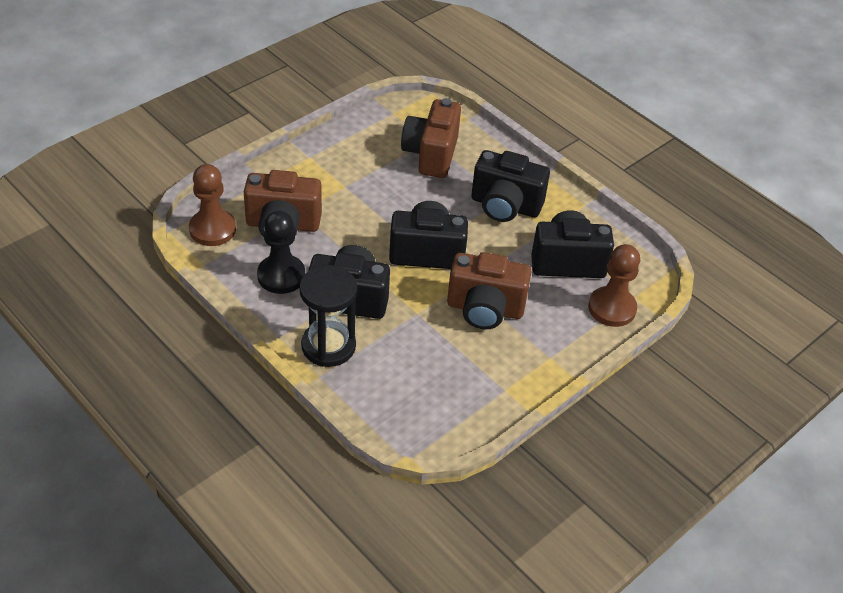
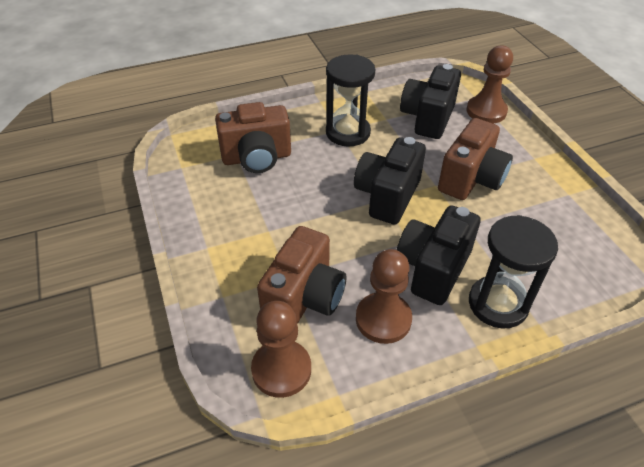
camera: 65 degrees left, 0 degrees up
(281, 276) = (383, 319): black pawn -> brown pawn
(431, 154) = (257, 158): brown camera -> brown camera turned 45 degrees counterclockwise
(505, 206) = (348, 132): black camera -> black hourglass

